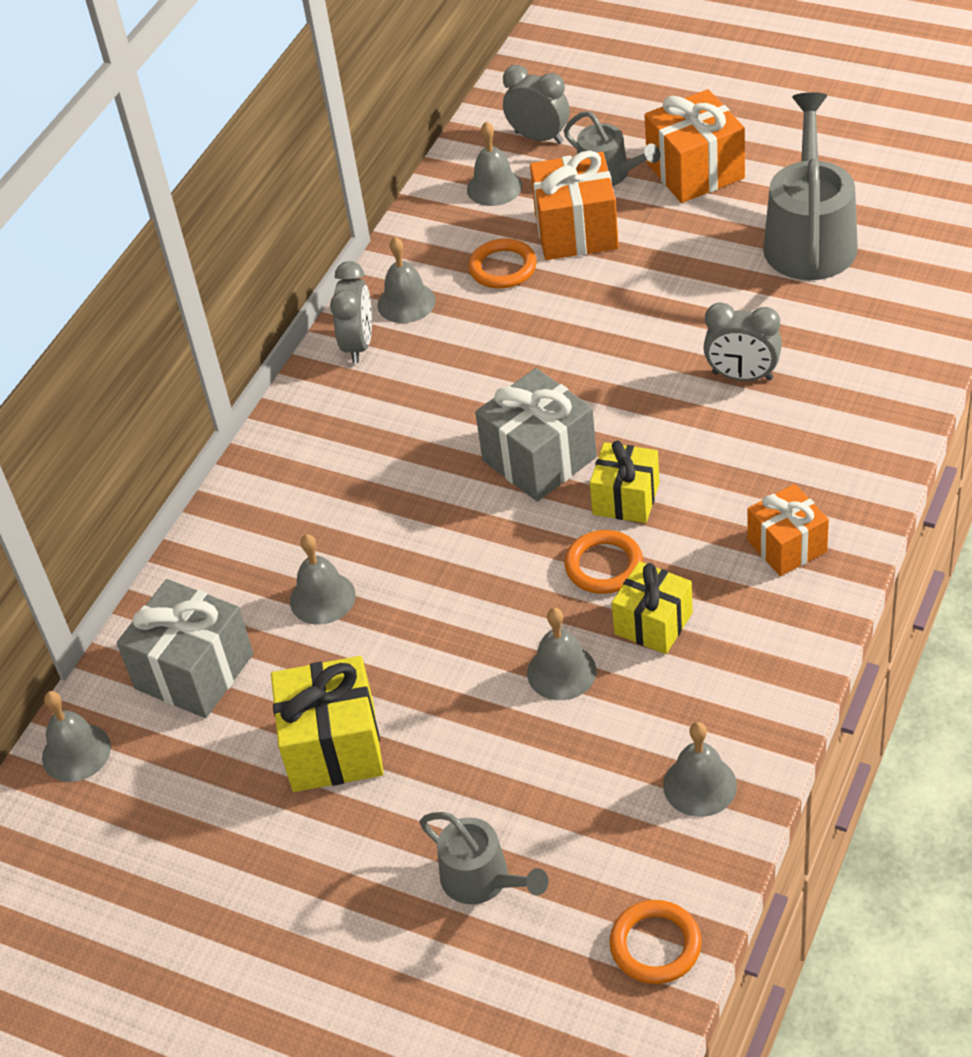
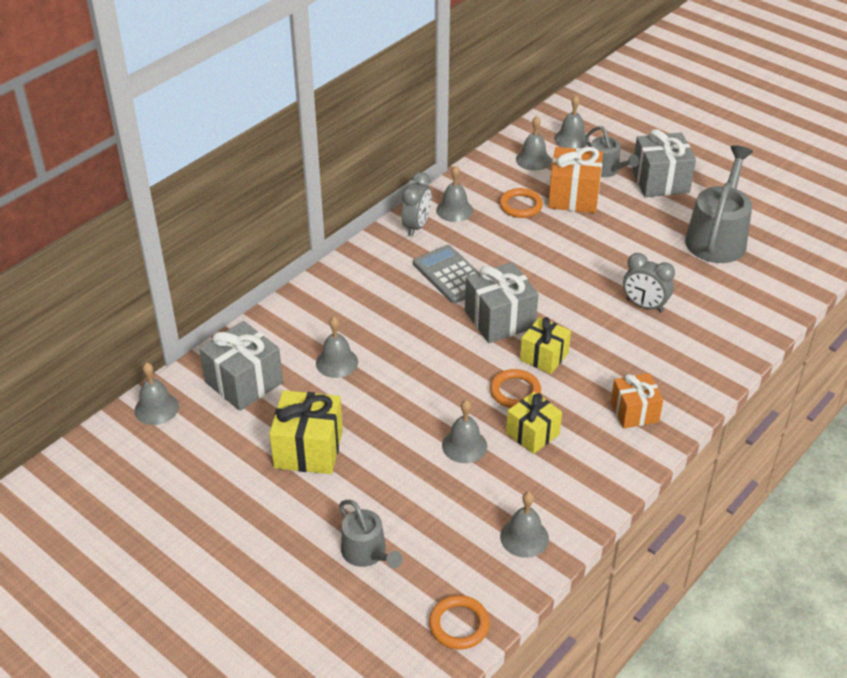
camera: 10 degrees right, 5 degrees down
(440, 409) = (450, 275): none -> grey calculator
(539, 137) = (571, 139): grey clock -> grey bell
(695, 171) = (660, 181): orange gift -> grey gift

